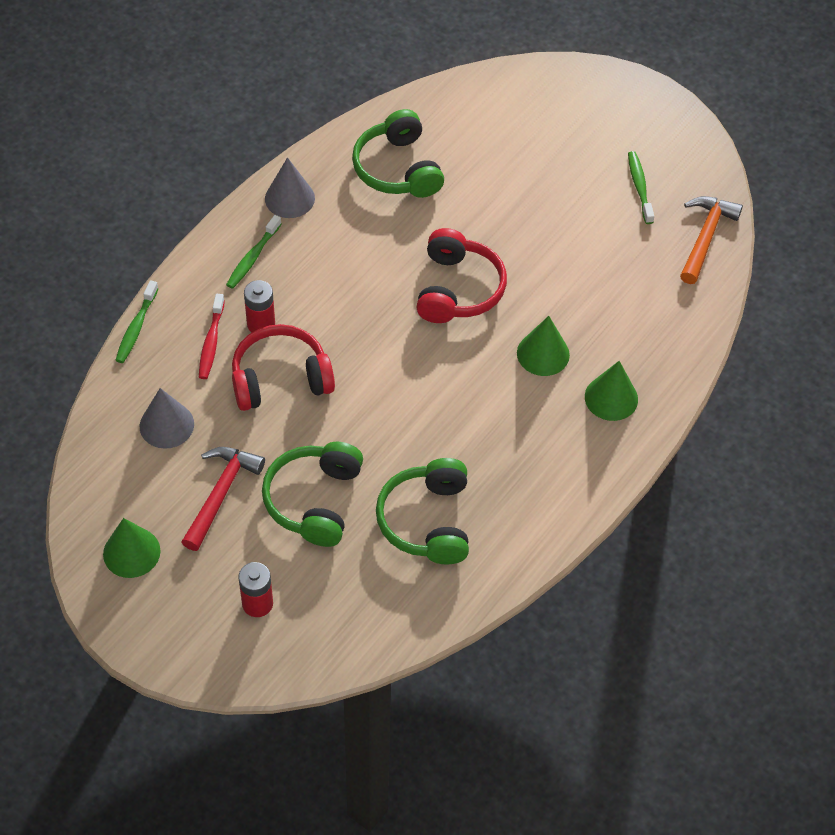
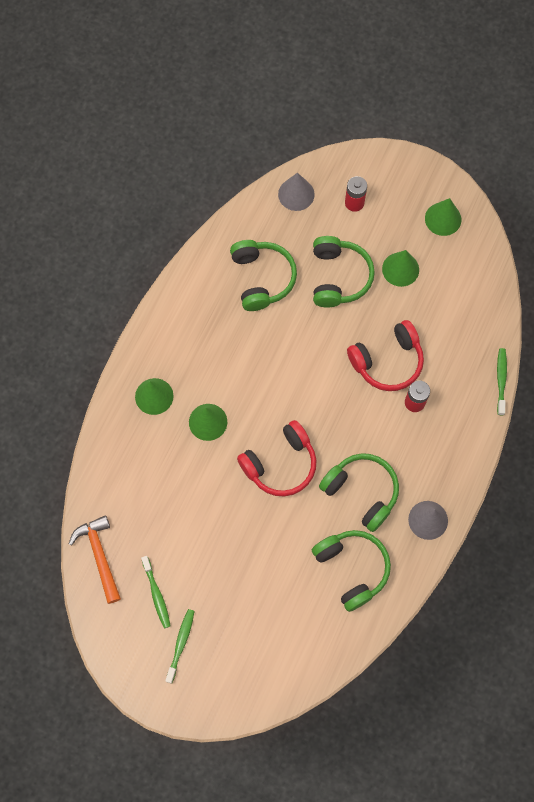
camera: 170 degrees right, 15 degrees up
(166, 425) = (452, 310): grey cone -> grey cone (296, 194)
(211, 342) = (444, 380): red toothbrush -> none
(221, 493) = (400, 269): red hammer -> green cone
(252, 257) = (438, 458): green toothbrush -> green toothbrush (181, 644)
(362, 241) = (361, 492): none -> green headphones
(457, 289) = (280, 464): red headphones -> red headphones turned 120 degrees counterclockwise
(705, 237) = (99, 555): orange hammer -> orange hammer turned 150 degrees clockwise

